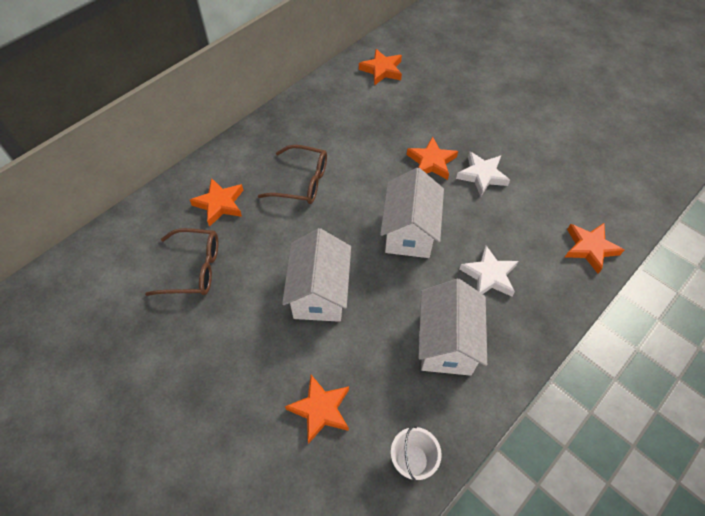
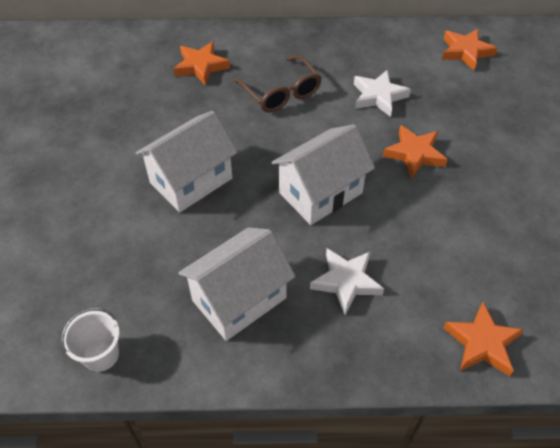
camera: 45 degrees right, 5 degrees down
(194, 268) = (129, 96): brown glasses -> none
(320, 409) = (88, 259): orange star -> none
(482, 175) = (450, 199): white star -> white star (378, 96)

